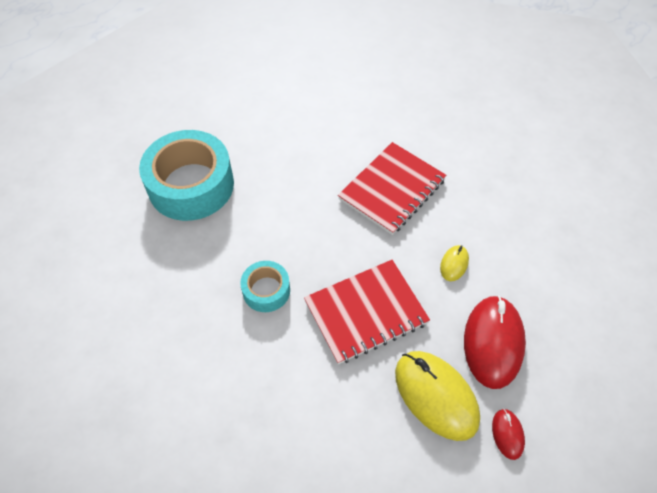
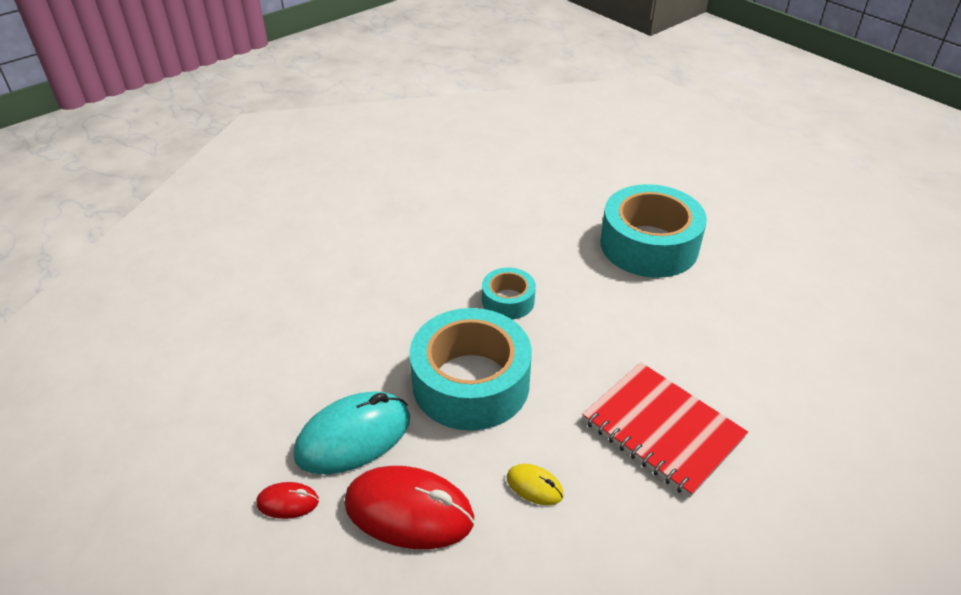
camera: 95 degrees right, 15 degrees down
(366, 312) = (471, 383): red notebook -> turquoise tape
(436, 396) = (353, 437): yellow mouse -> turquoise mouse

